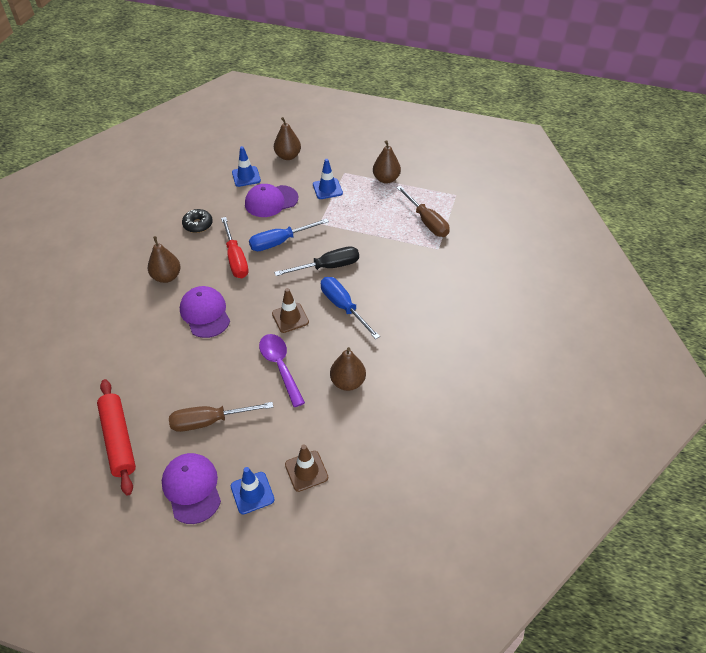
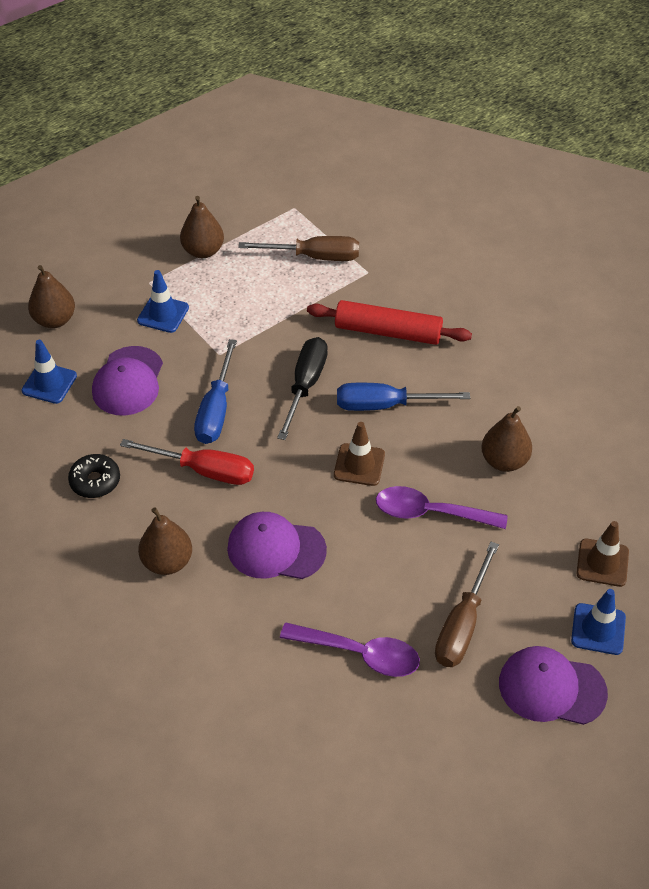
camera: 55 degrees left, 0 degrees up
(118, 439) = (420, 738): red rolling pin -> red rolling pin (388, 332)
(159, 384) = (359, 654): none -> purple spoon

